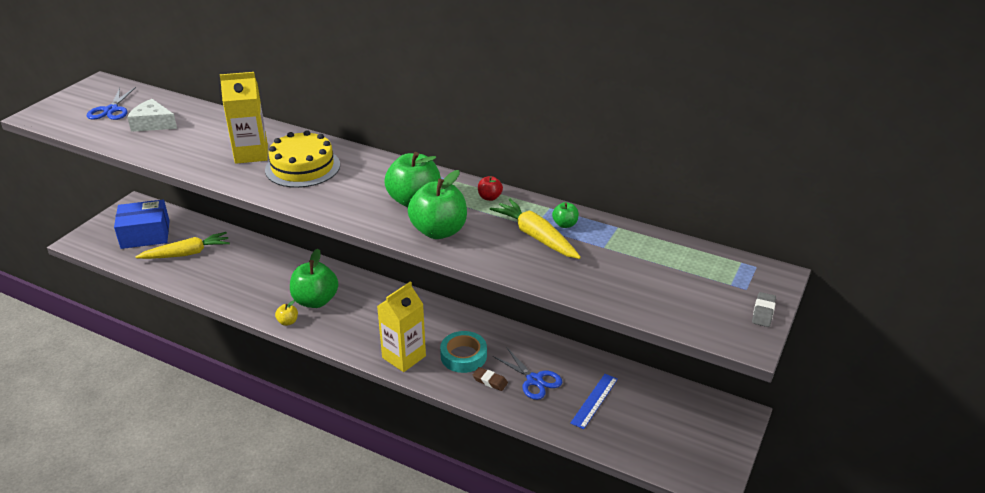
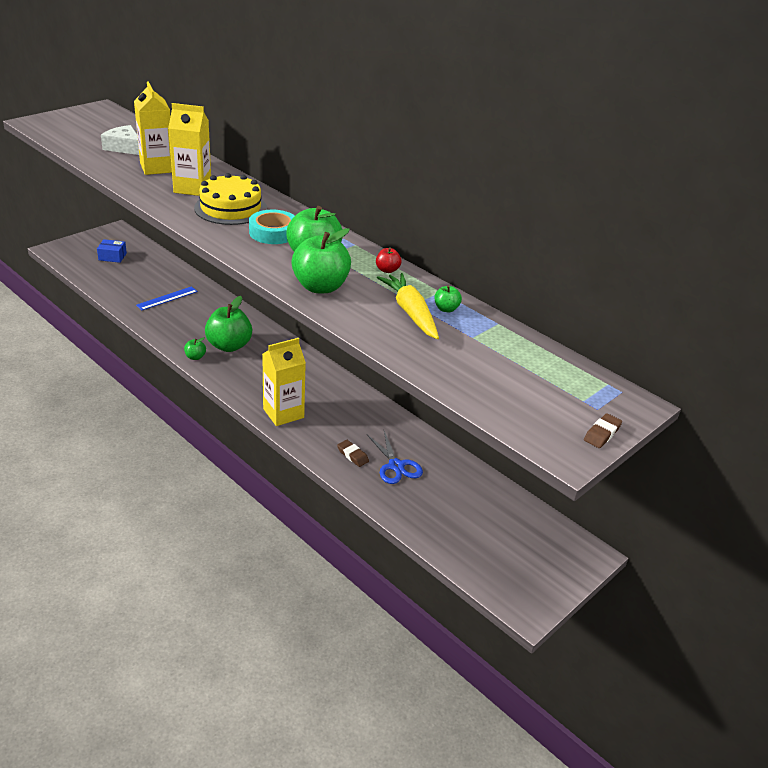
camera: 15 degrees right, 0 degrees up
(111, 110) = (97, 130): blue scissors -> none
(145, 234) = (112, 256): blue box -> blue box, size x0.54
(187, 253) = (139, 280): yellow carrot -> none
(201, 139) = (157, 168): none -> yellow carton
(288, 322) = (195, 357): yellow apple -> green apple
(463, 356) = (339, 427): turquoise tape -> turquoise tape (273, 232)
(594, 400) = (445, 500): blue ruler -> blue ruler (167, 298)
(763, 312) = (602, 434): grey eraser -> brown eraser

